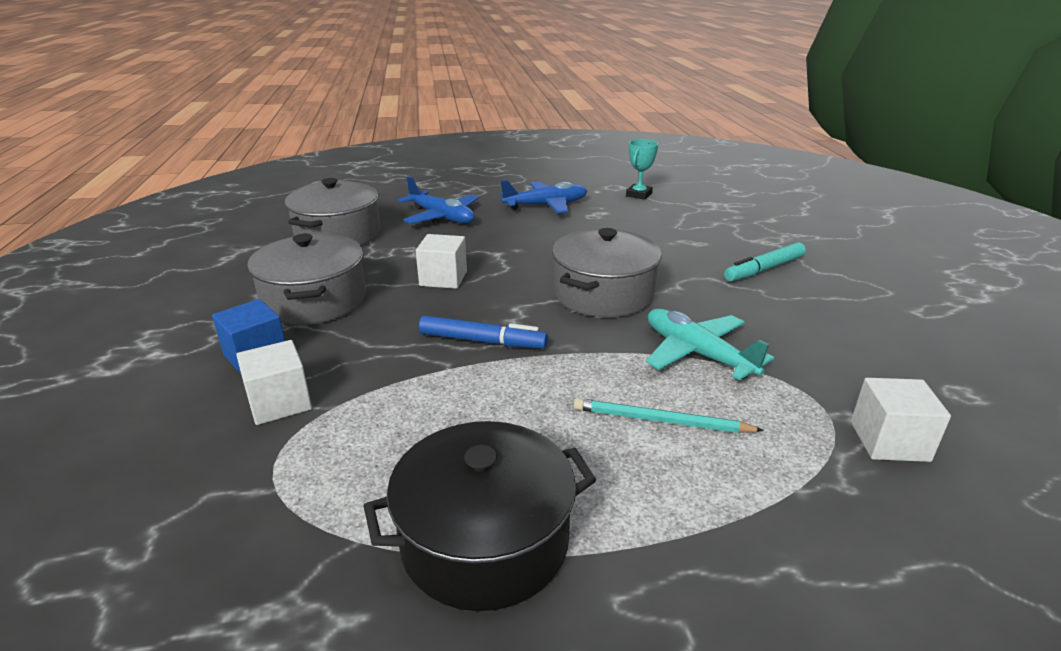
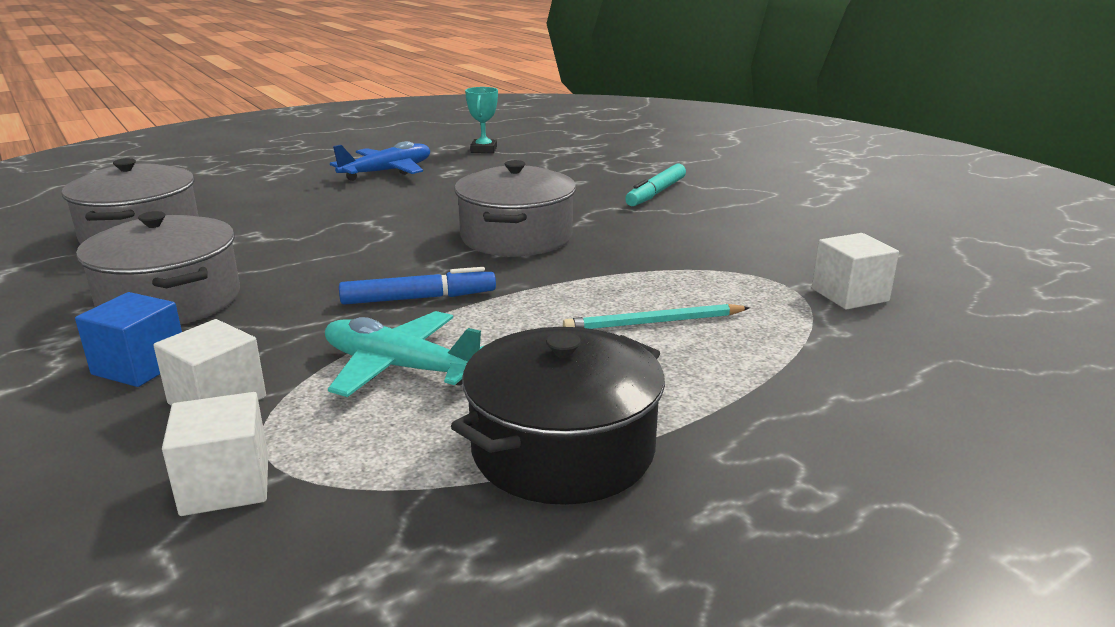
camera: 25 degrees left, 5 degrees down
(442, 217) = (267, 199): blue plane -> none
(443, 278) = (322, 253): white cube -> white cube (226, 485)
(697, 354) = (646, 267): turquoise plane -> turquoise plane (399, 367)

